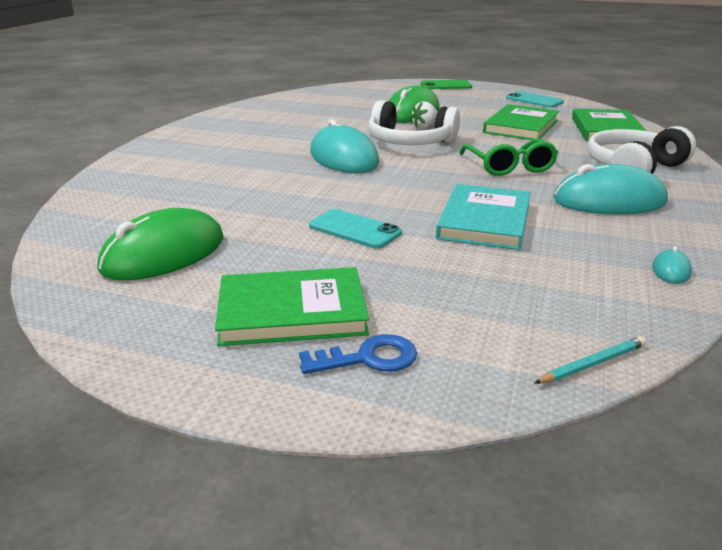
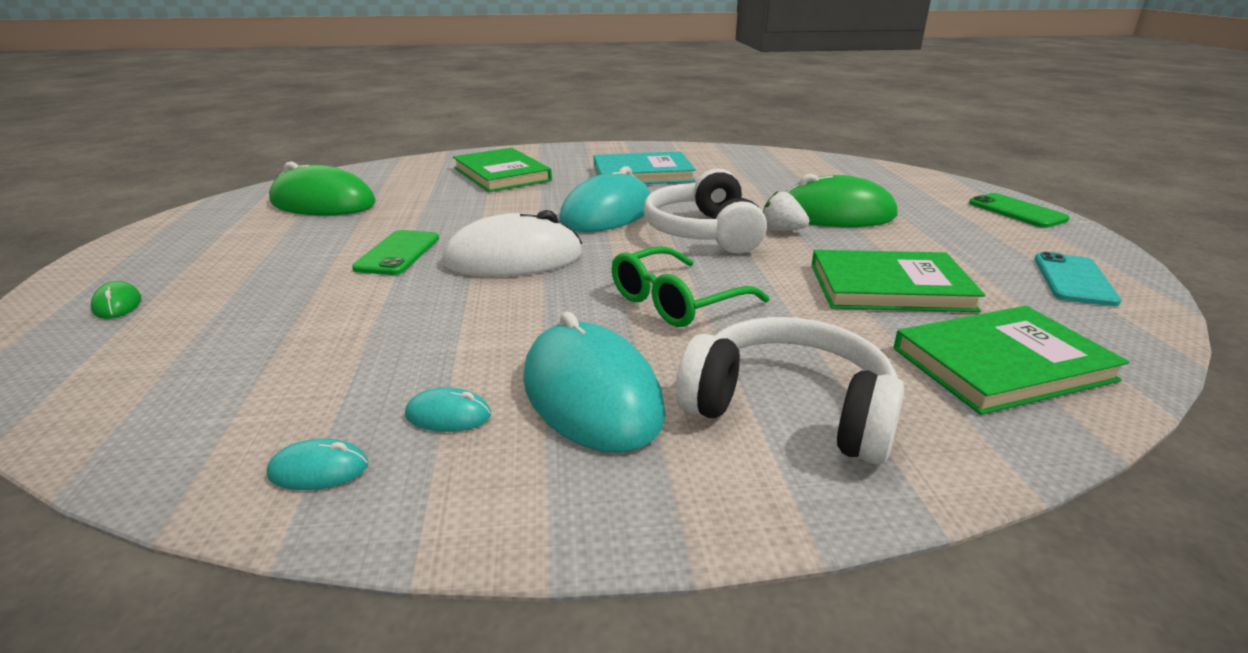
camera: 65 degrees right, 0 degrees up
(292, 312) = (211, 262): green book -> green book (501, 174)
(355, 229) = (398, 253): turquoise phone -> green phone
(368, 358) = (117, 304): blue key -> green mouse
(405, 194) = (513, 258): none -> white mouse
(485, 221) = (453, 311): turquoise book -> turquoise book (642, 174)
(592, 364) = (58, 419): turquoise pencil -> none
(621, 234) = (448, 415): none -> turquoise mouse

